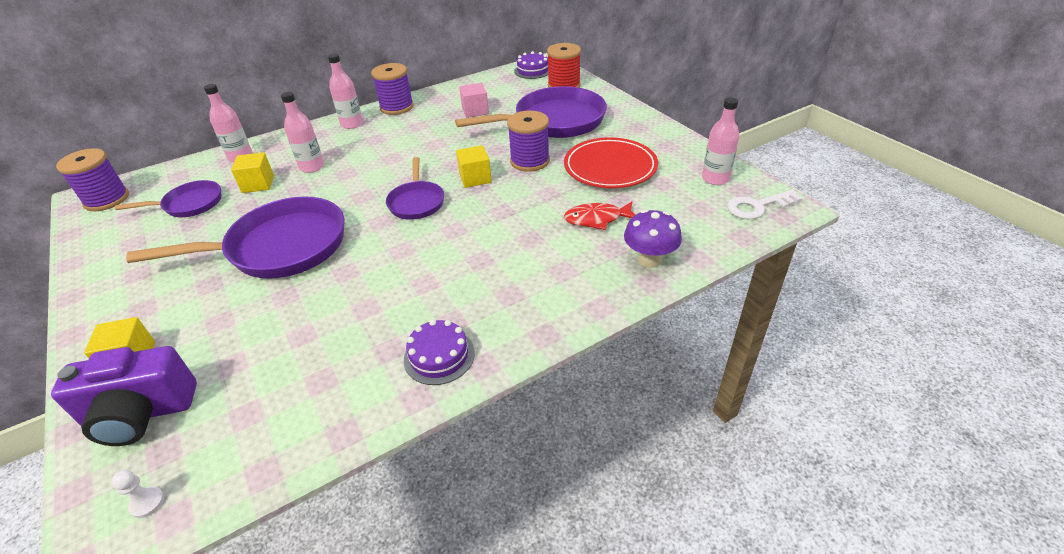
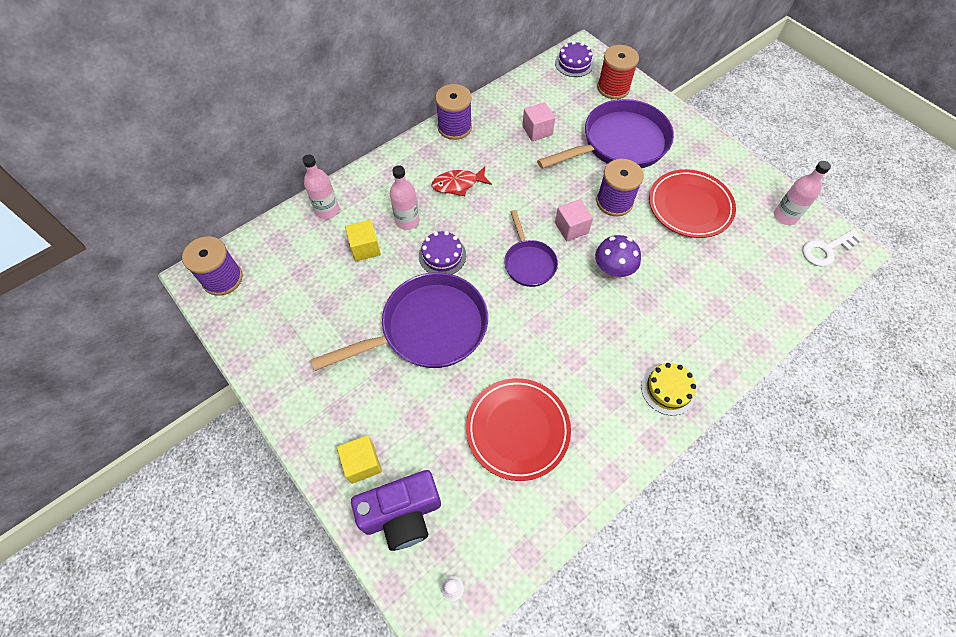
camera: 10 degrees left, 20 degrees up
(189, 204) = (311, 280): purple pan -> none
(326, 342) = (517, 429): none -> red plate
(352, 124) = (419, 155): pink bottle -> none
(439, 356) = (615, 435): purple cake -> purple cake (442, 256)
(475, 178) = (571, 228): yellow cube -> pink cube
(523, 317) = (668, 389): none -> yellow cake
(597, 219) = (696, 274): red fish -> red fish (458, 184)
(649, 260) = (751, 318): purple mushroom -> purple mushroom (612, 270)

